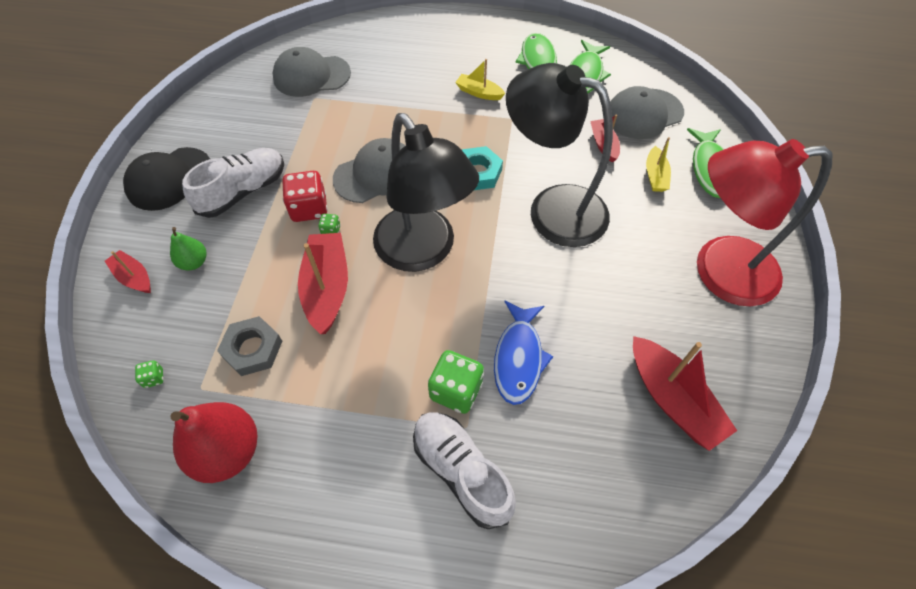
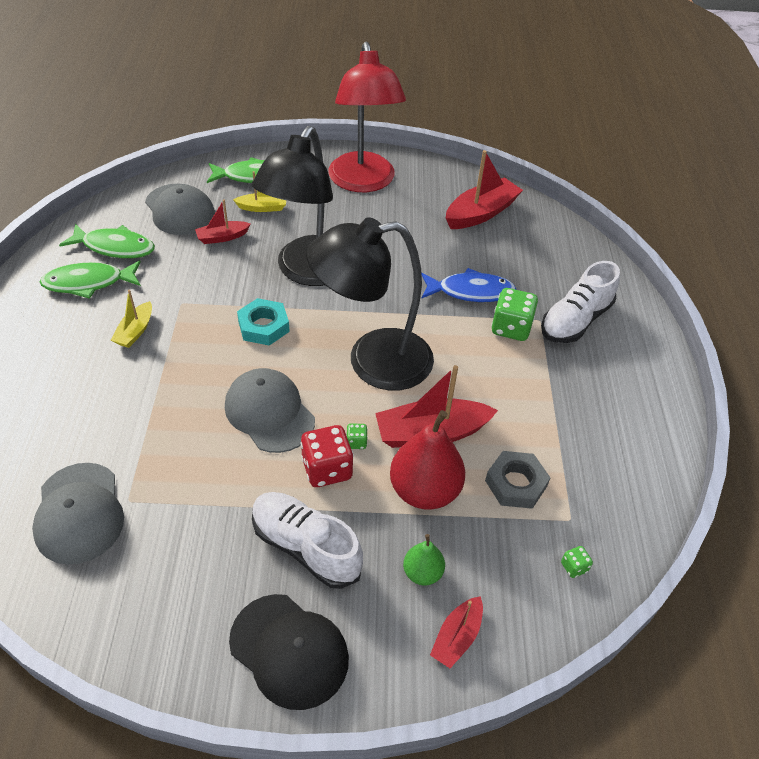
camera: 100 degrees left, 10 degrees down
(227, 451) = (620, 479): red pear -> red pear (424, 491)
(423, 251) = (372, 361): black lamp -> black lamp turned 150 degrees counterclockwise

